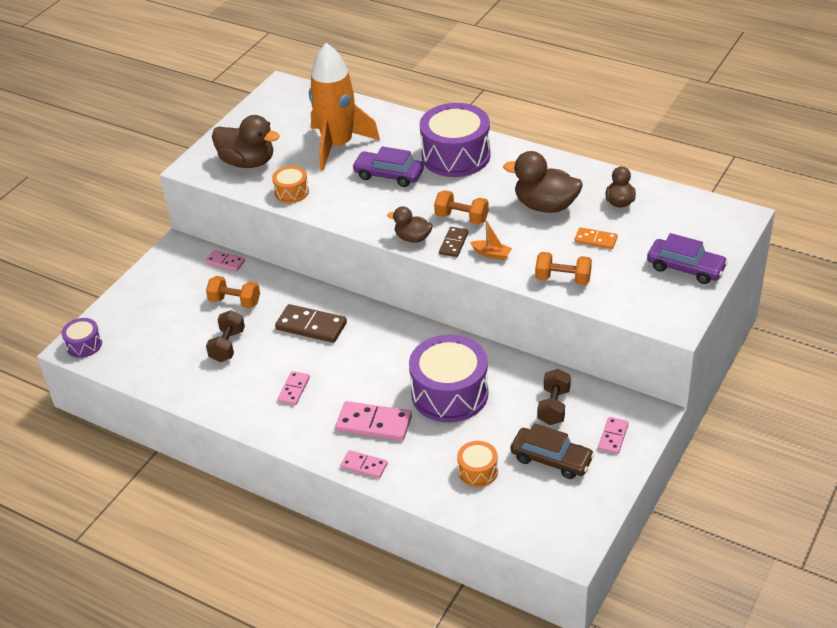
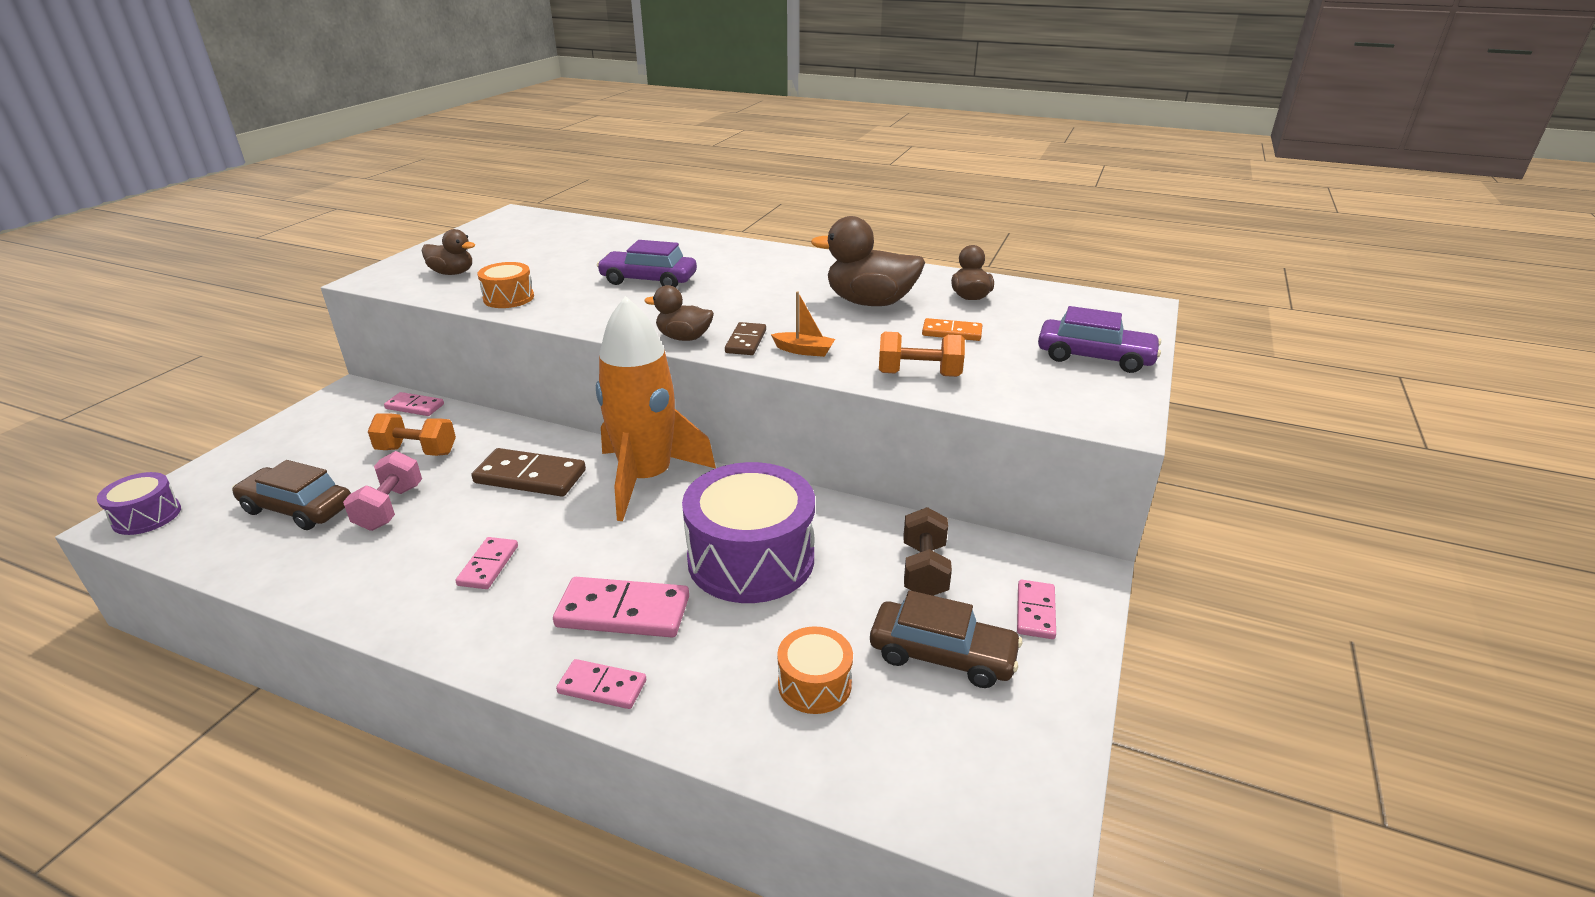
camera: 10 degrees left, 10 degrees down
(172, 343) = (297, 508): none -> brown car
(227, 346) = (390, 508): brown dumbbell -> pink dumbbell
(248, 162) = (452, 273): brown duck -> brown duck, size x0.58
(338, 145) = (580, 257): orange rocket -> orange rocket (646, 479)
(456, 156) = (739, 262): purple drum -> none
(461, 218) = (754, 316): orange dumbbell -> none

